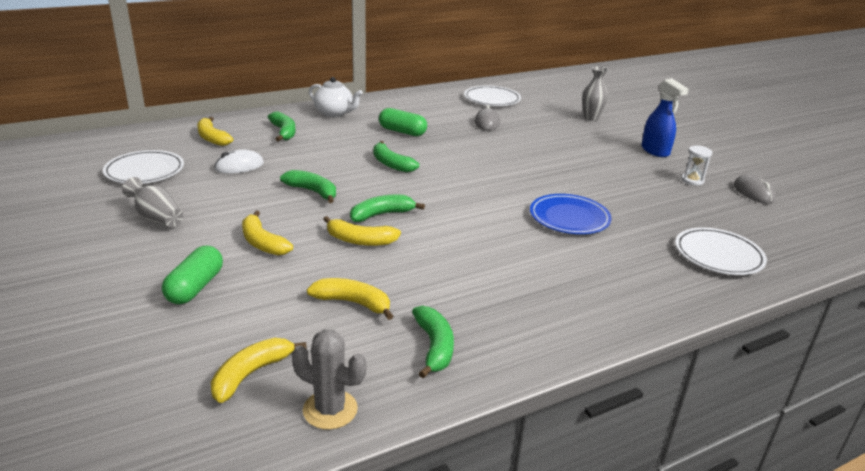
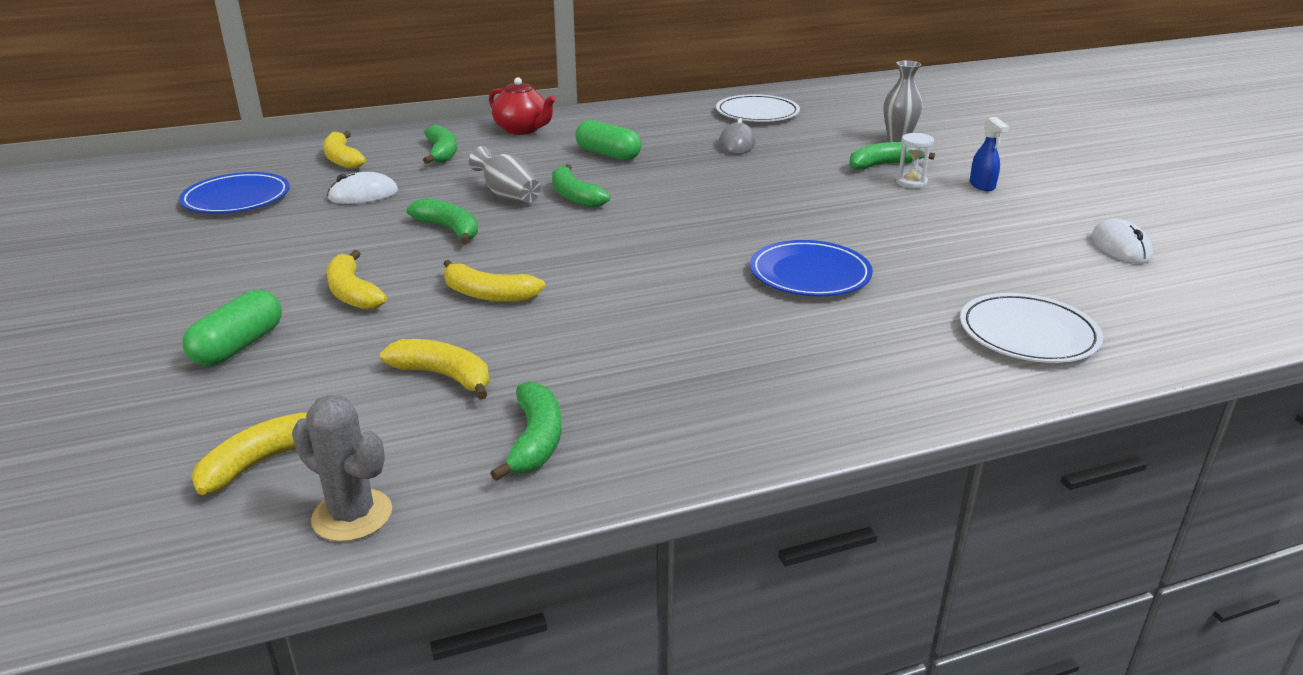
camera: 10 degrees right, 0 degrees up
(144, 171) = (236, 198): white plate -> blue plate
(157, 218) = (226, 258): grey vase -> grey vase (508, 195)
(334, 113) = (522, 130): white teapot -> red teapot
(382, 214) = (533, 262): green banana -> green banana (883, 165)
(655, 151) = (982, 186): blue spray bottle -> blue spray bottle, size x0.62
(692, 180) = (1026, 228): white hourglass -> white hourglass (911, 182)
(753, 192) = (1120, 247): grey mouse -> white mouse

